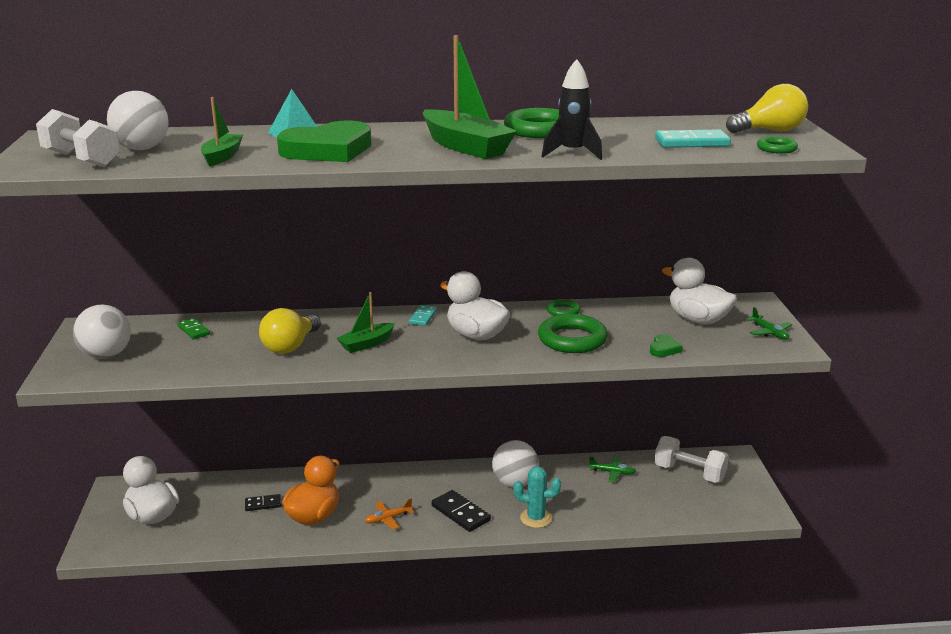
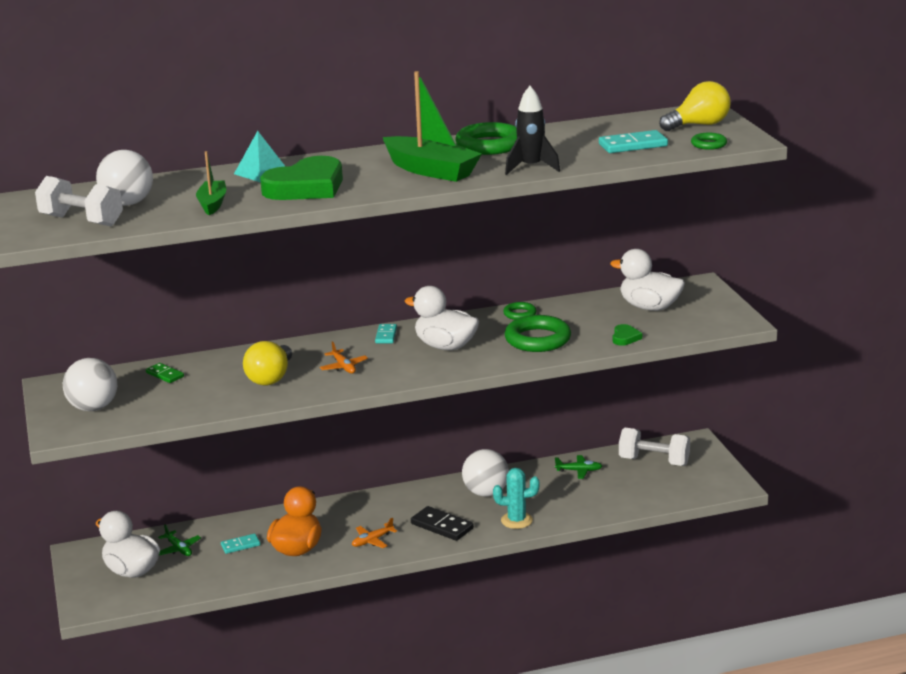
camera: 10 degrees left, 0 degrees up
(263, 504) = (240, 545): black domino -> turquoise domino
(366, 344) = (344, 367): green boat -> orange plane
(769, 333) = (718, 311): green plane -> green plane (179, 549)

